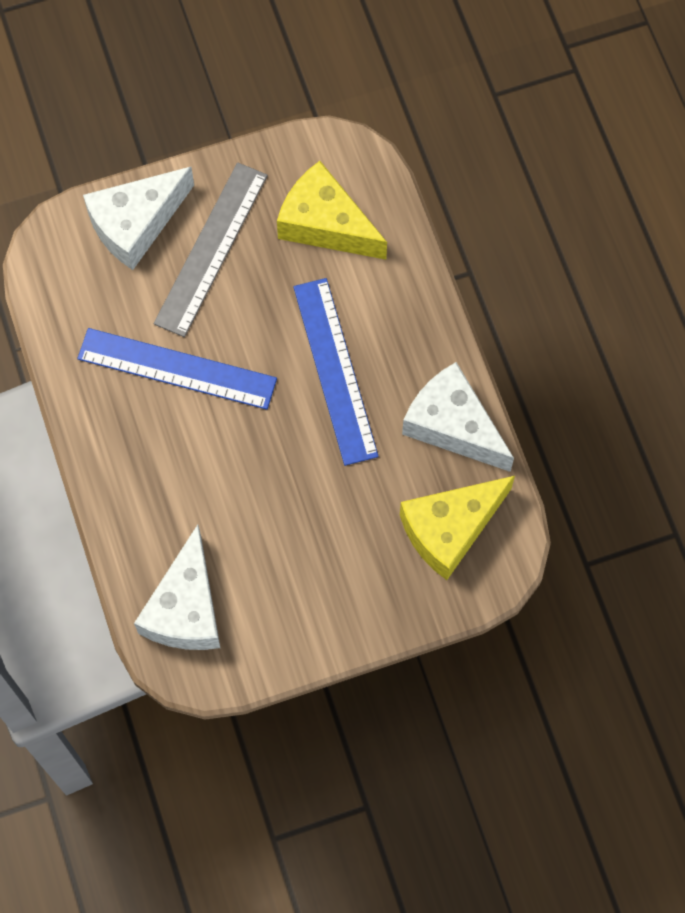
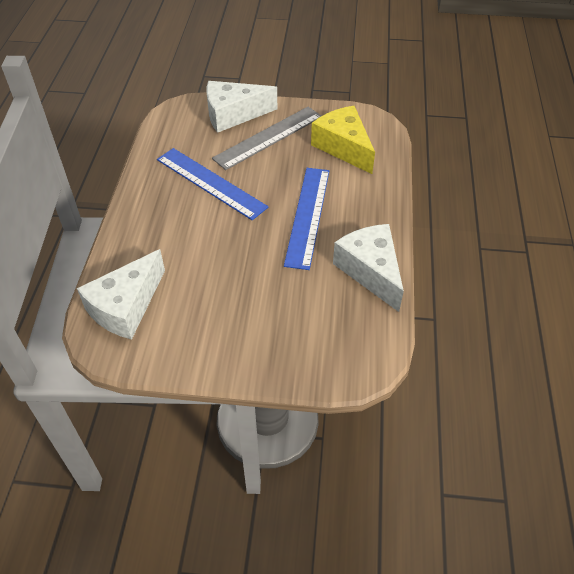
camera: 25 degrees right, 20 degrees down
(450, 529) = (336, 330): yellow cheese -> none

